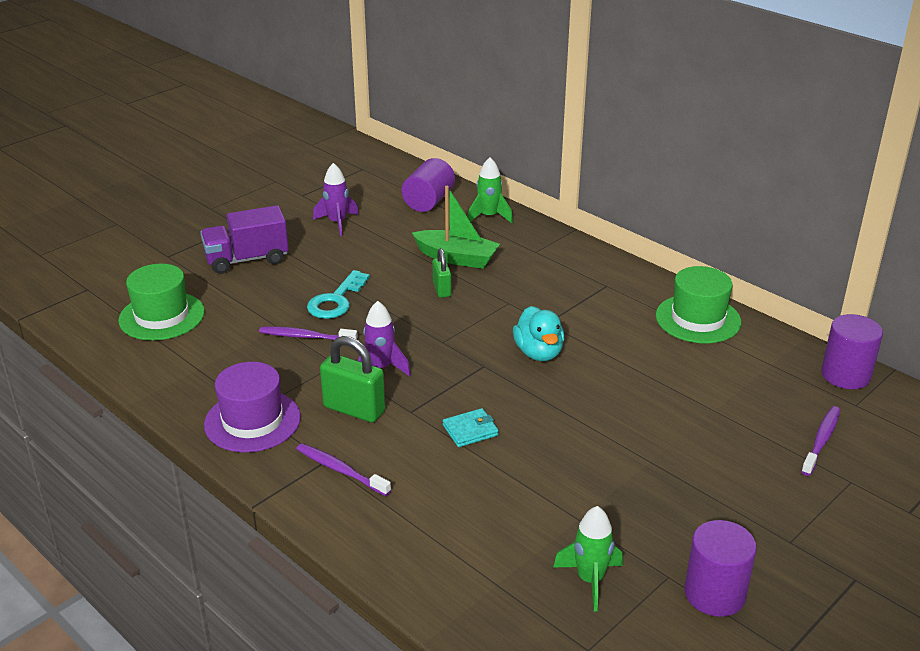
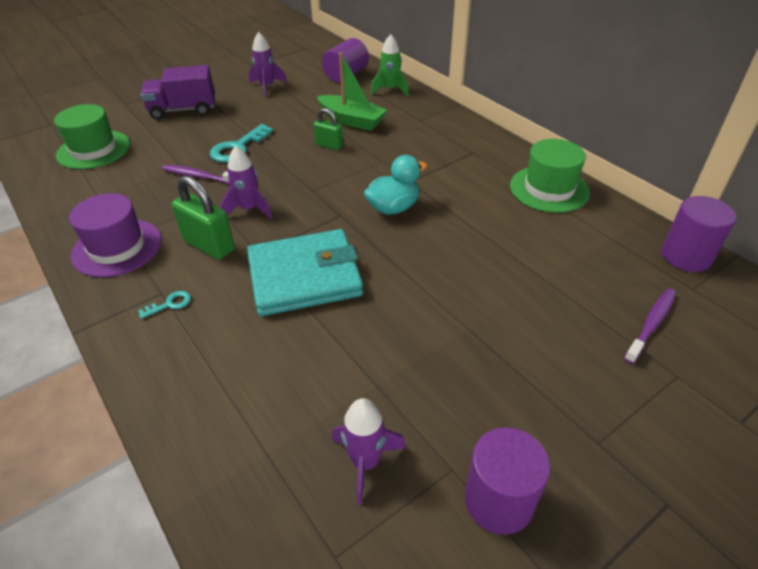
camera: 10 degrees right, 10 degrees up
(340, 470) = (170, 304): purple toothbrush -> turquoise key
(442, 289) = (329, 145): green padlock -> green padlock turned 60 degrees counterclockwise
(470, 430) = (304, 276): turquoise wallet -> turquoise wallet, size x2.38
(538, 353) = (393, 208): turquoise duck -> turquoise duck turned 120 degrees counterclockwise
(590, 580) = (365, 462): green rocket -> purple rocket

